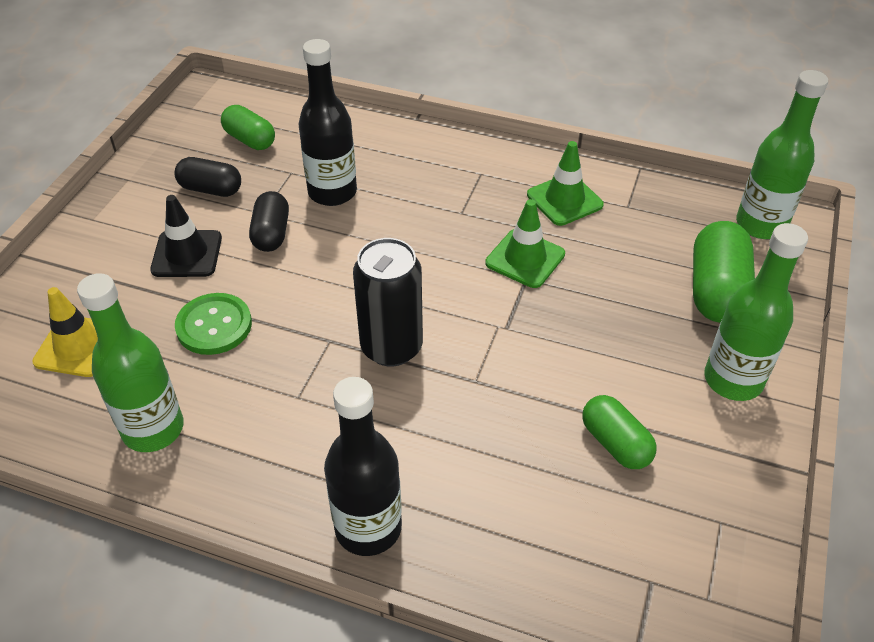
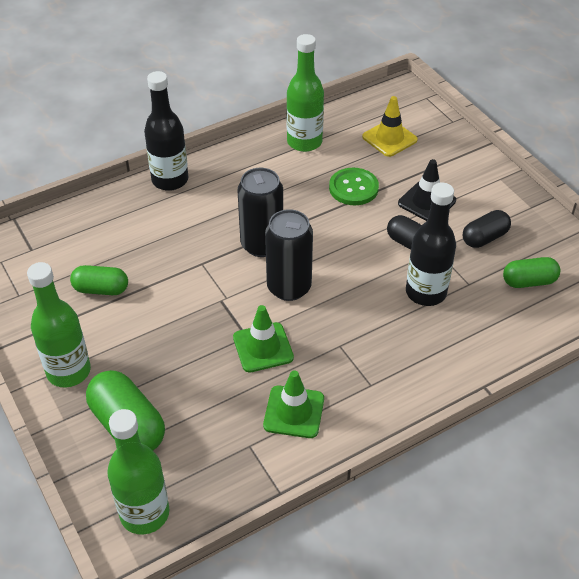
camera: 130 degrees right, 0 degrees up
(430, 286) = (289, 287): none -> black can

